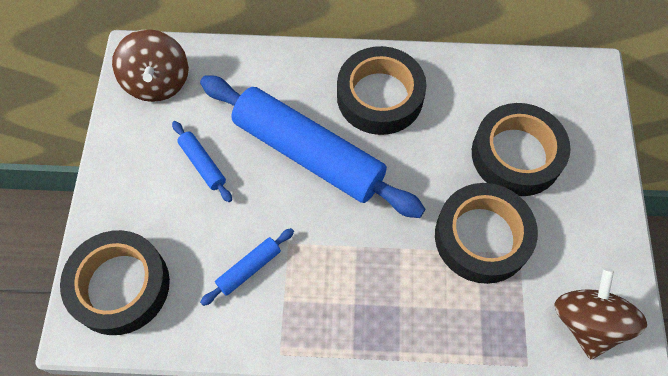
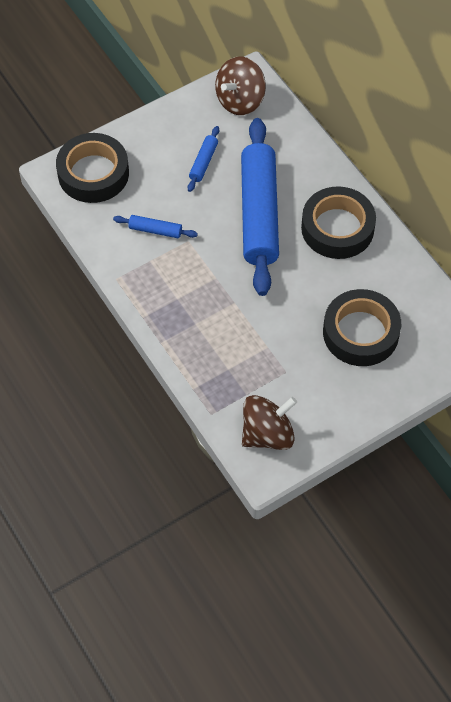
camera: 55 degrees right, 5 degrees down
(482, 237) = (280, 344): black tape -> none

